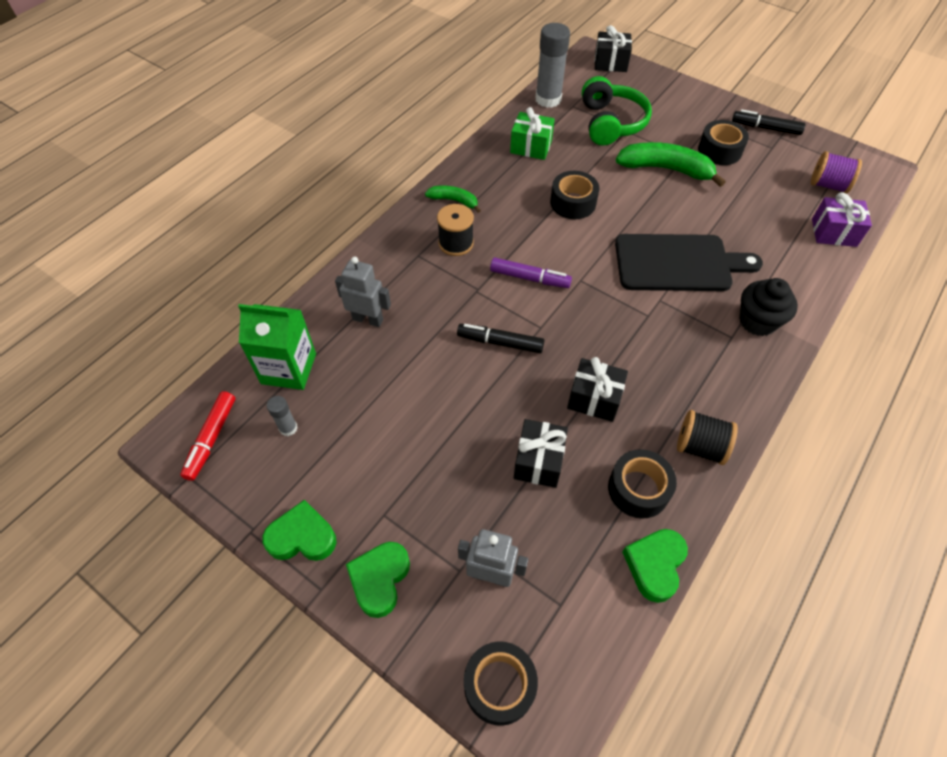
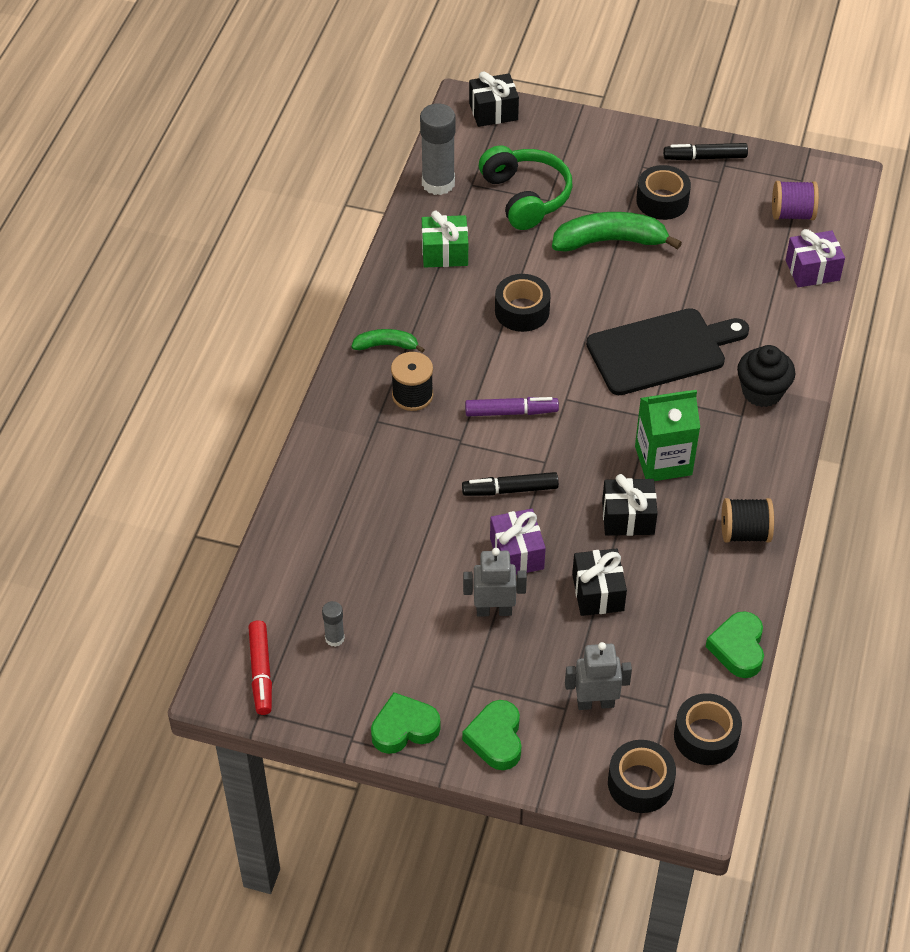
camera: 20 degrees left, 5 degrees down
(288, 368) = (301, 581): green carton -> green carton (663, 460)
(368, 319) = (358, 506): grey robot -> grey robot (494, 610)
(481, 401) = (516, 553): none -> purple gift
(638, 489) = (700, 588): black tape -> black tape (706, 736)

